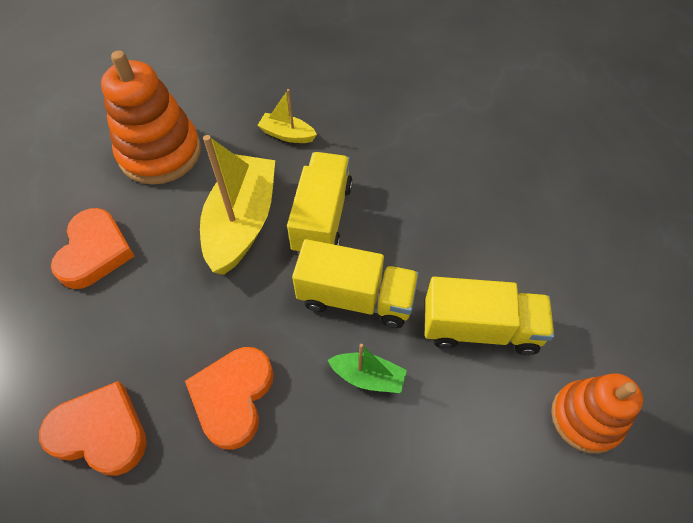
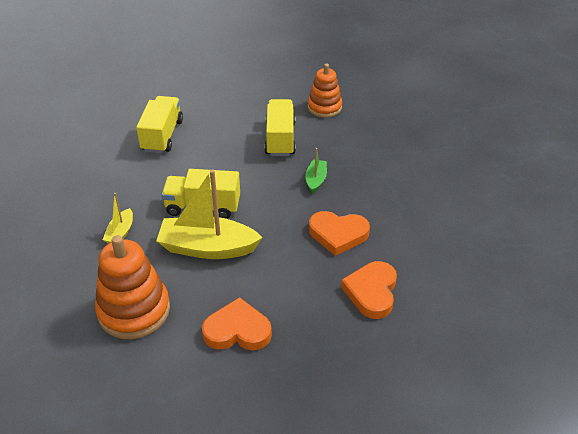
camera: 95 degrees left, 15 degrees down
(355, 298) = (265, 187): yellow truck -> yellow truck (162, 136)

